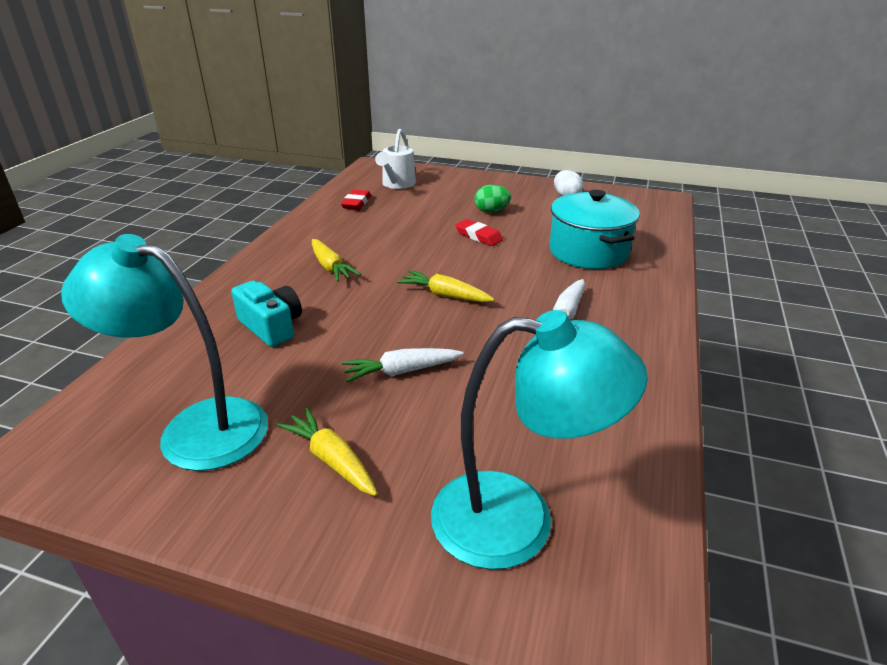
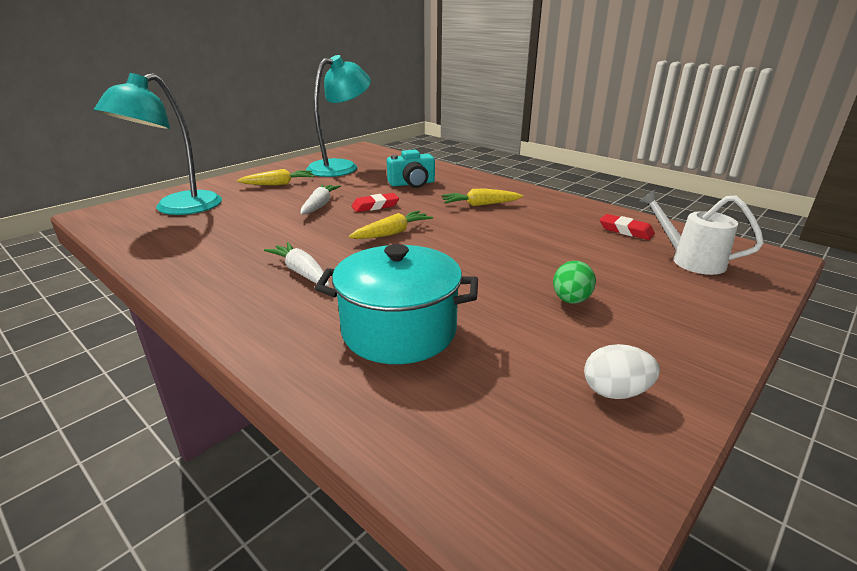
camera: 115 degrees right, 5 degrees down
(478, 236) = (497, 273): red eraser -> red eraser (375, 206)

